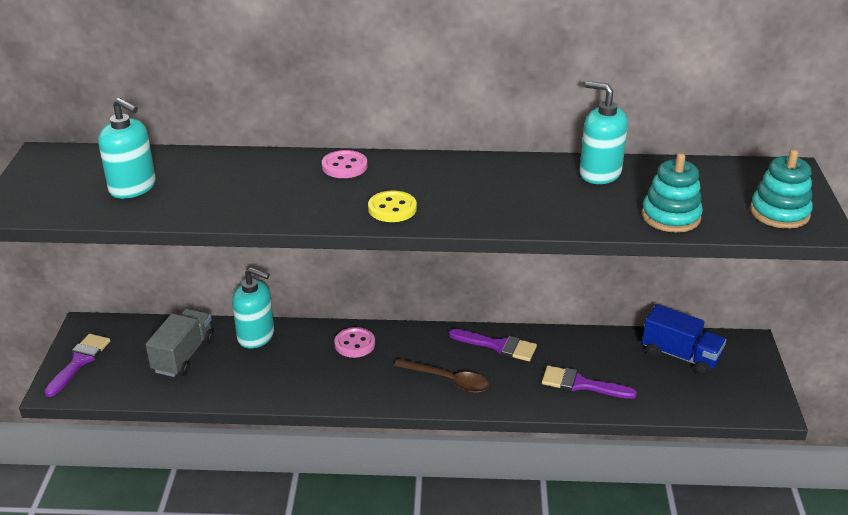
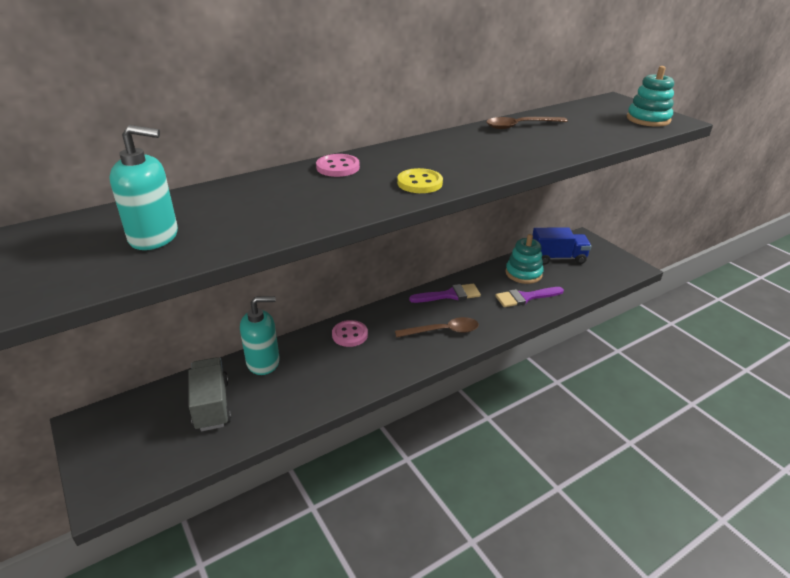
camera: 35 degrees left, 0 degrees up
(79, 361) = (106, 458): purple brush -> none
(599, 173) = (520, 126): turquoise soap dispenser -> brown spoon
(670, 216) = (599, 136): turquoise stacking toy -> turquoise stacking toy (523, 273)

